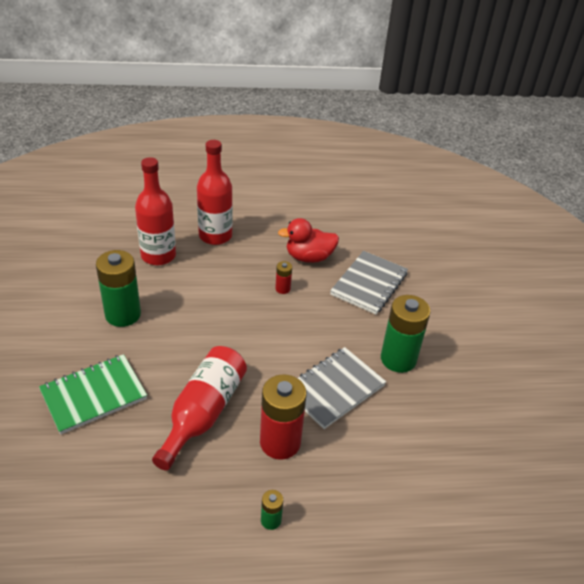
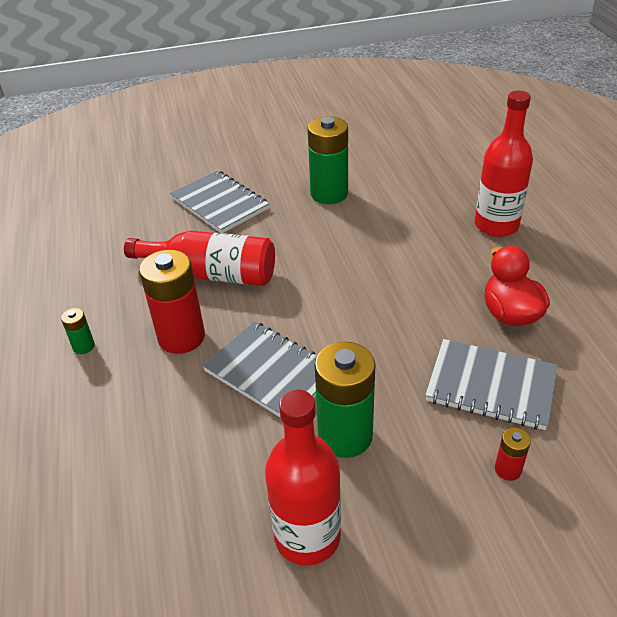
camera: 85 degrees right, 0 degrees up
(94, 395) = (219, 204): green notebook -> grey notebook
(158, 255) = (432, 194): red bottle -> red bottle (307, 536)
(282, 289) = (430, 299): red battery -> red battery (508, 469)

